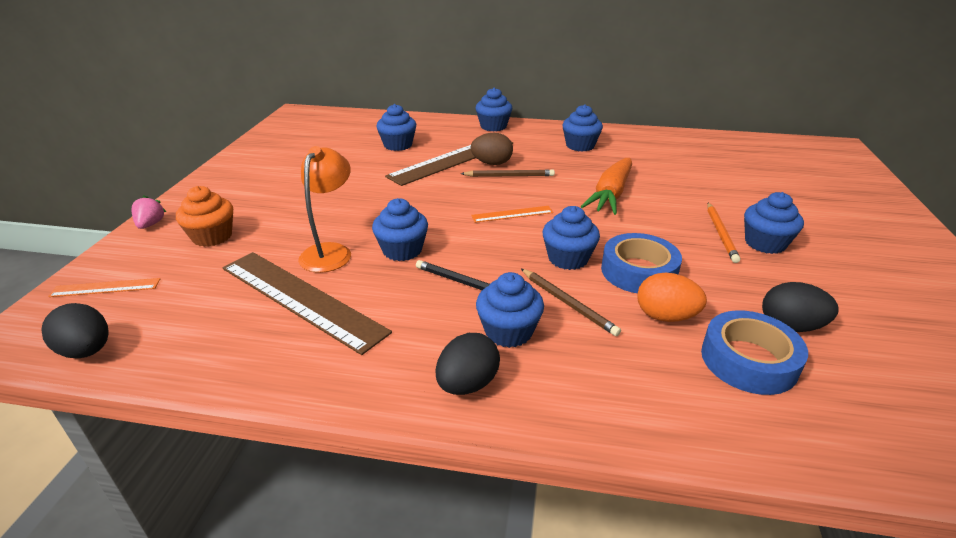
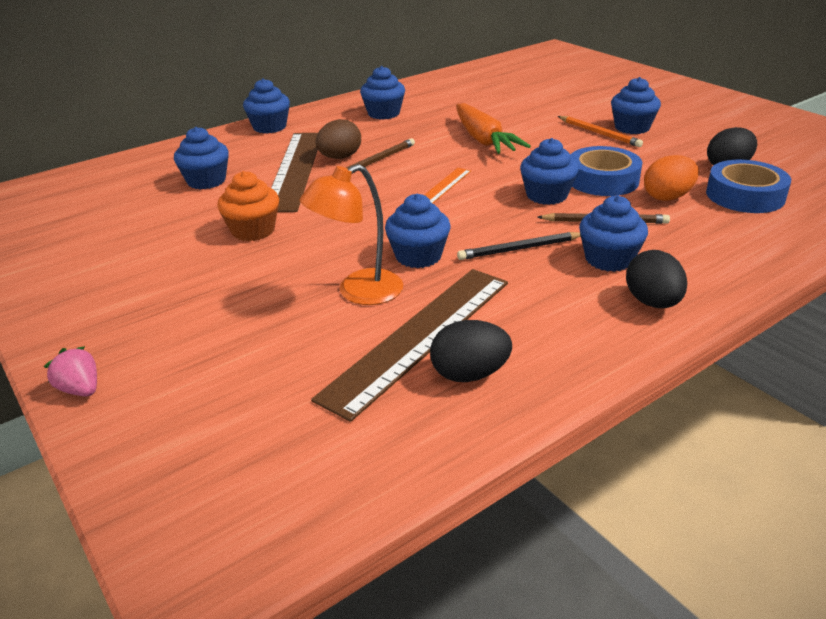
camera: 45 degrees left, 0 degrees up
(87, 351) = (318, 509): black egg -> black egg (469, 374)
(105, 288) = (188, 464): orange ruler -> none
(212, 236) = (198, 353): orange cupcake -> orange cupcake (253, 230)
(301, 299) = (419, 337): brown ruler -> brown ruler turned 45 degrees counterclockwise
(330, 252) = (358, 292): orange lamp -> orange lamp turned 90 degrees counterclockwise

